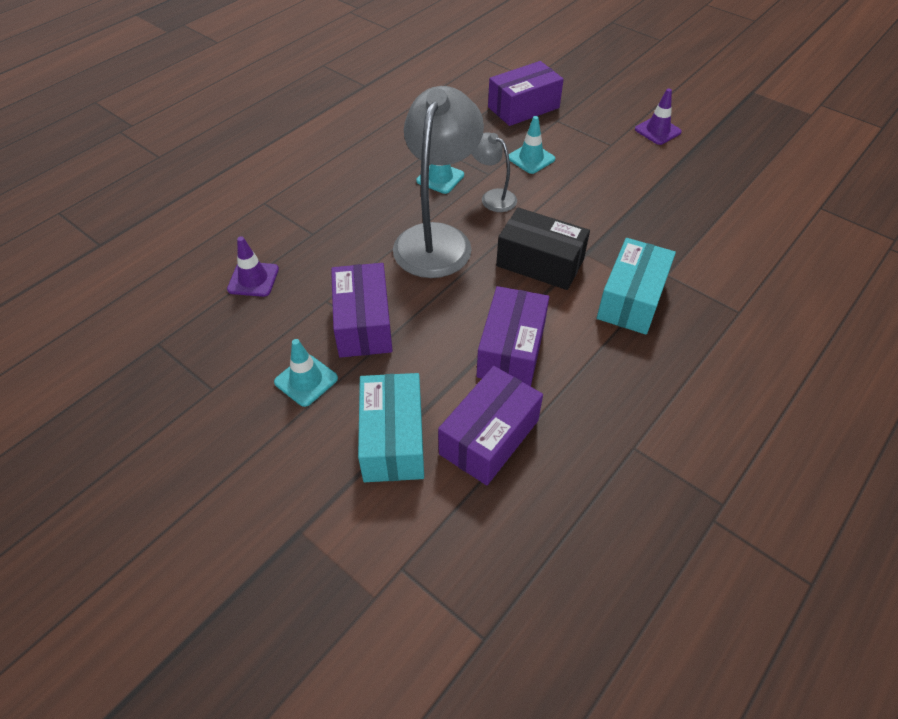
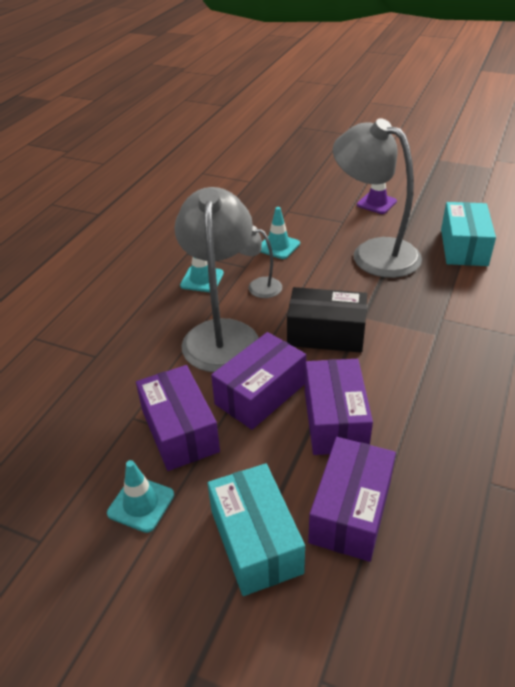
camera: 15 degrees left, 10 degrees down
(253, 279) = (48, 414): purple traffic cone -> none
(523, 107) = (253, 206): purple box -> purple box (260, 394)
(628, 187) = (374, 252): none -> grey lamp
(631, 299) = (422, 347): turquoise box -> turquoise box (463, 247)

